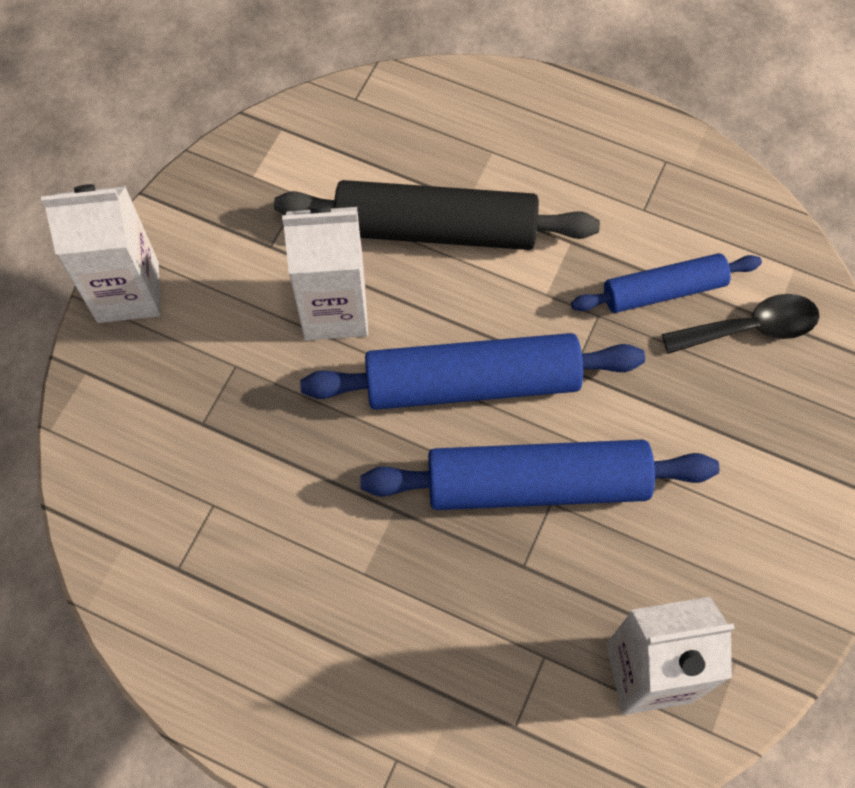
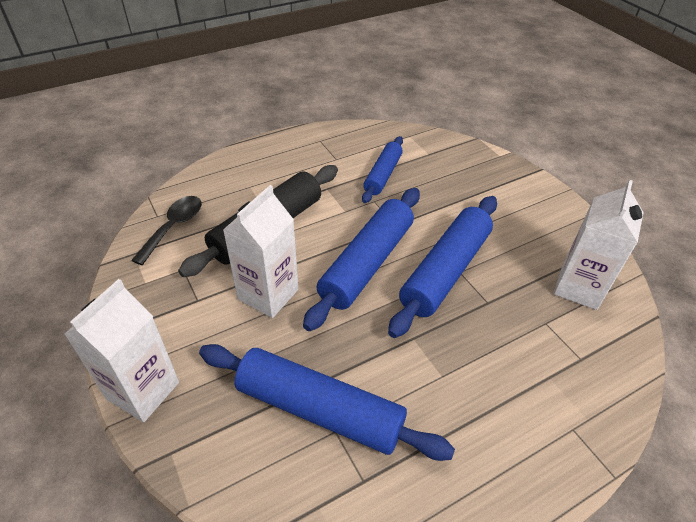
camera: 55 degrees left, 20 degrees down
(225, 472) = (319, 410): none -> blue rolling pin
(751, 328) = (426, 161): black spoon -> black spoon (174, 227)

